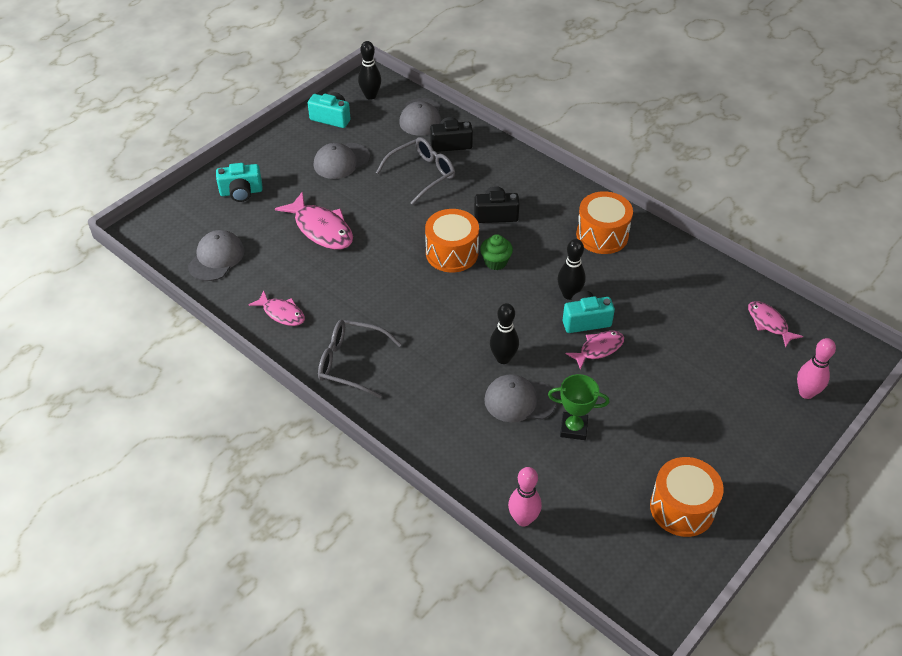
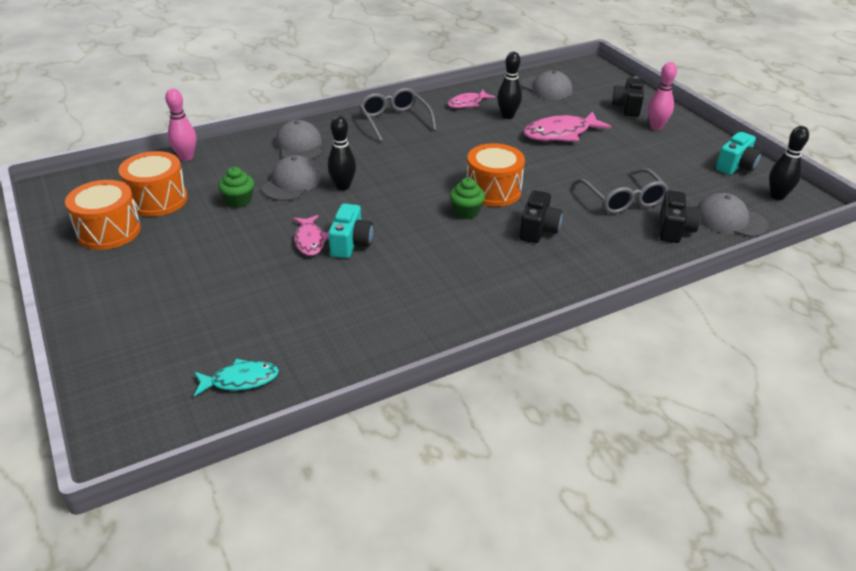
camera: 110 degrees right, 10 degrees down
(241, 192) = (627, 107): turquoise camera -> black camera
(341, 161) = (659, 159): grey cap -> grey cap (299, 146)
(351, 363) = (394, 121): grey glasses -> grey glasses turned 60 degrees counterclockwise
(569, 294) = (392, 244): black bowling pin -> black bowling pin (507, 116)
(573, 428) = (239, 201): green trophy -> green cupcake
(602, 235) = (467, 294): orange drum -> orange drum (158, 200)
(769, 323) = (240, 380): pink fish -> turquoise fish
(806, 393) = (127, 366): pink bowling pin -> pink bowling pin (656, 127)

